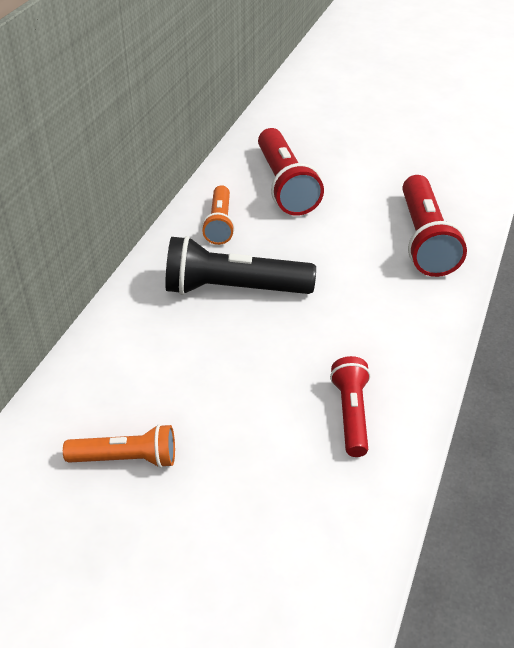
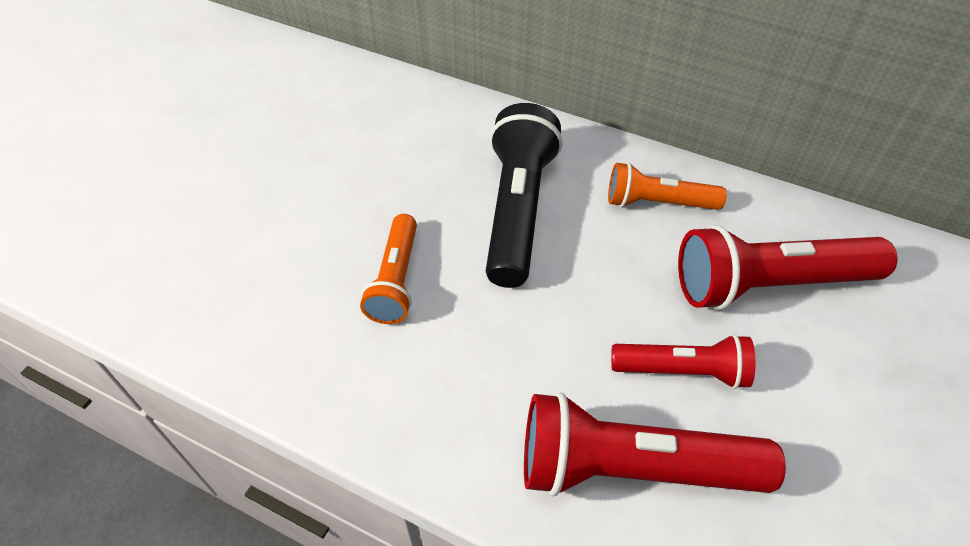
camera: 95 degrees right, 10 degrees up
(126, 459) = (281, 124): orange flashlight -> orange flashlight (396, 280)
(351, 415) = (277, 303): red flashlight -> red flashlight (682, 371)

